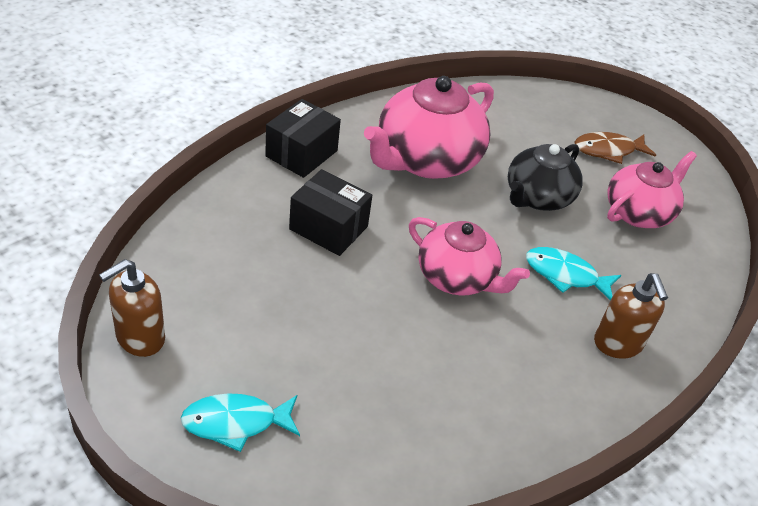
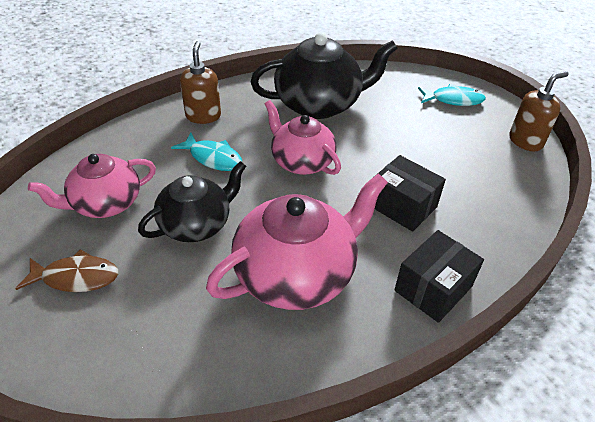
camera: 165 degrees left, 0 degrees up
(461, 386) = (319, 104): none -> black teapot

